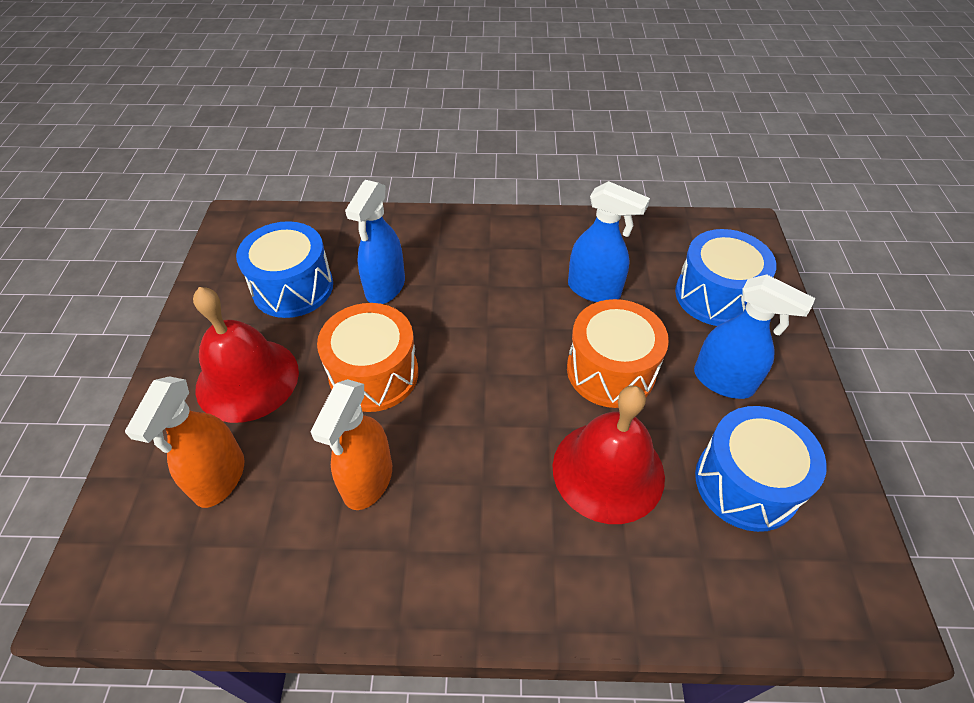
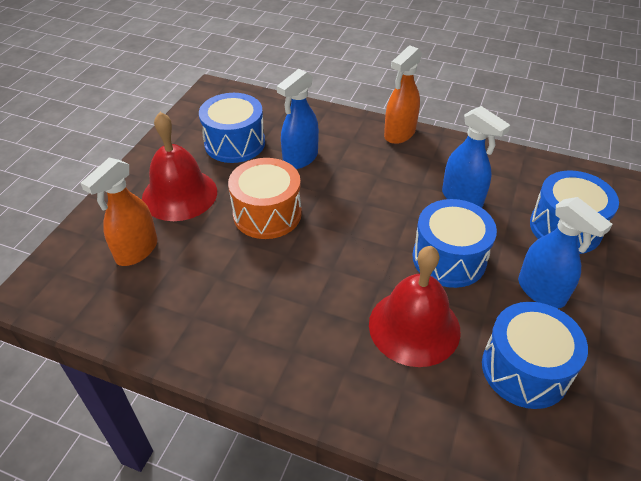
camera: 20 degrees right, 5 degrees down
(367, 481) = (233, 281): orange spray bottle -> orange spray bottle (399, 134)
(610, 370) = (449, 258): orange drum -> blue drum

